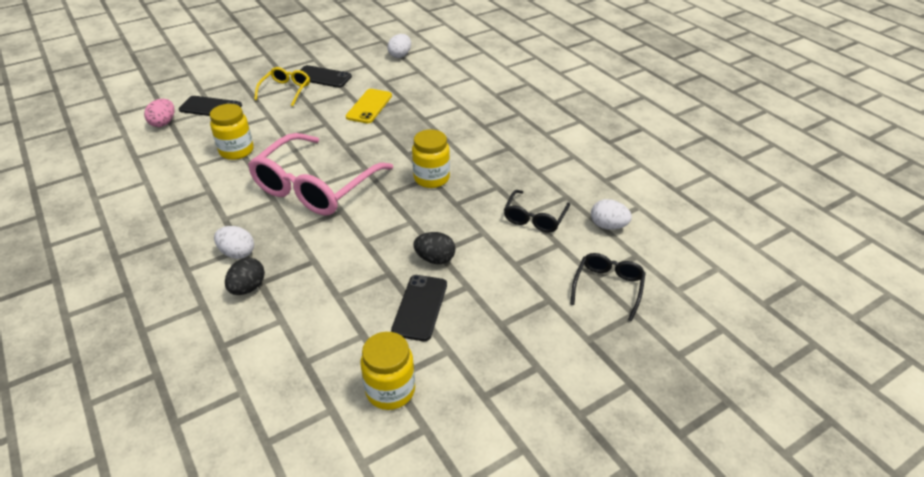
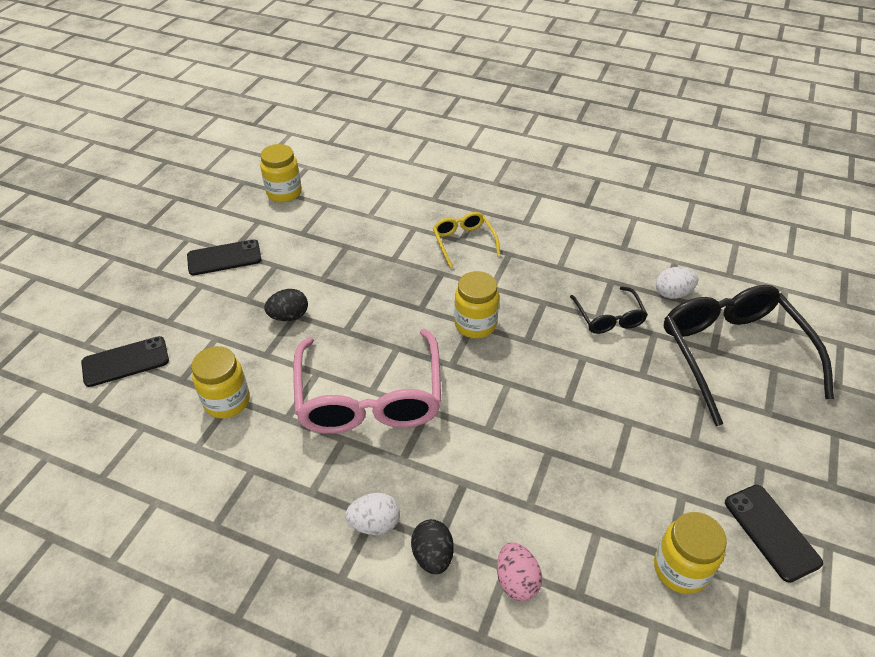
camera: 35 degrees left, 5 degrees up
(163, 123) = (84, 413): pink egg -> pink egg (516, 580)
(286, 90) = (198, 295): yellow glasses -> yellow glasses (463, 242)
(369, 106) = (319, 271): yellow phone -> none
(400, 55) = (284, 193): white egg -> yellow jar
(420, 307) = (614, 469): black phone -> black phone (771, 532)
(435, 259) = (572, 410): black egg -> black egg (289, 316)
(608, 287) = (732, 354): black glasses -> black glasses, size x2.03

